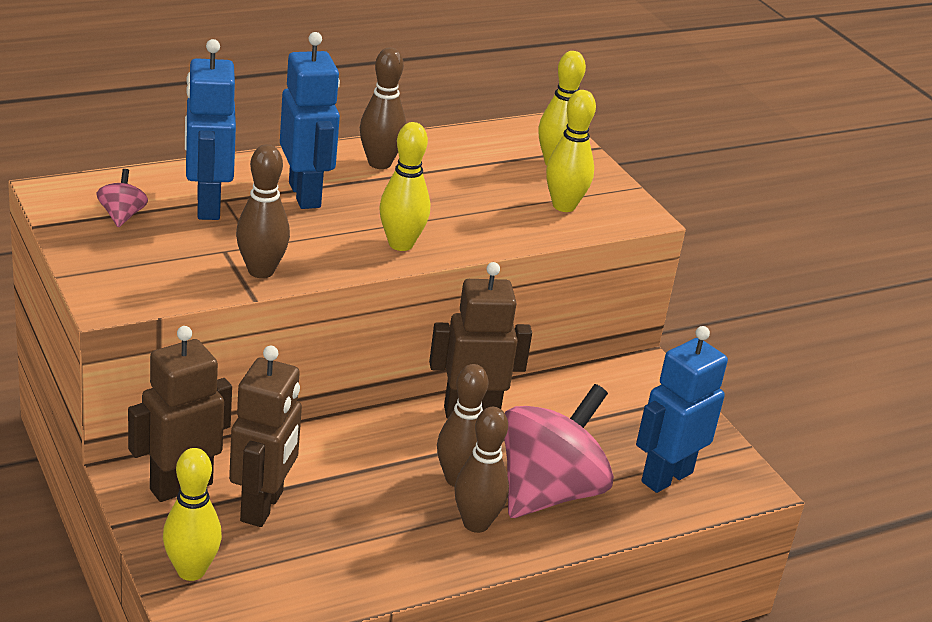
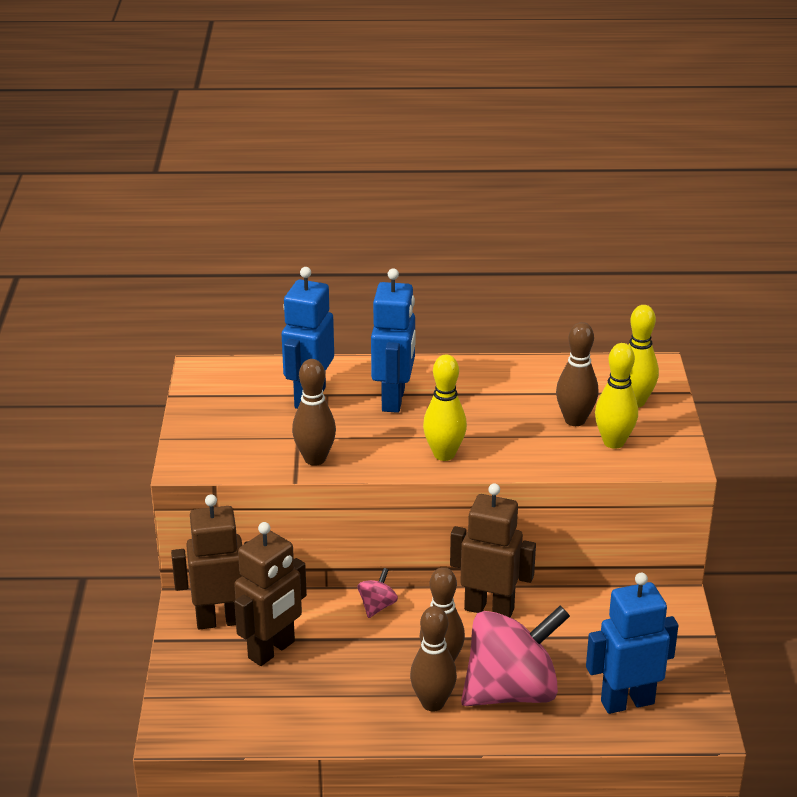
camera: 30 degrees right, 0 degrees up
(122, 216) = (239, 396): pink spinning top -> pink spinning top (377, 606)
(191, 571) = (189, 687): yellow bowling pin -> none
(379, 163) = (475, 380): brown bowling pin -> brown bowling pin (575, 420)

